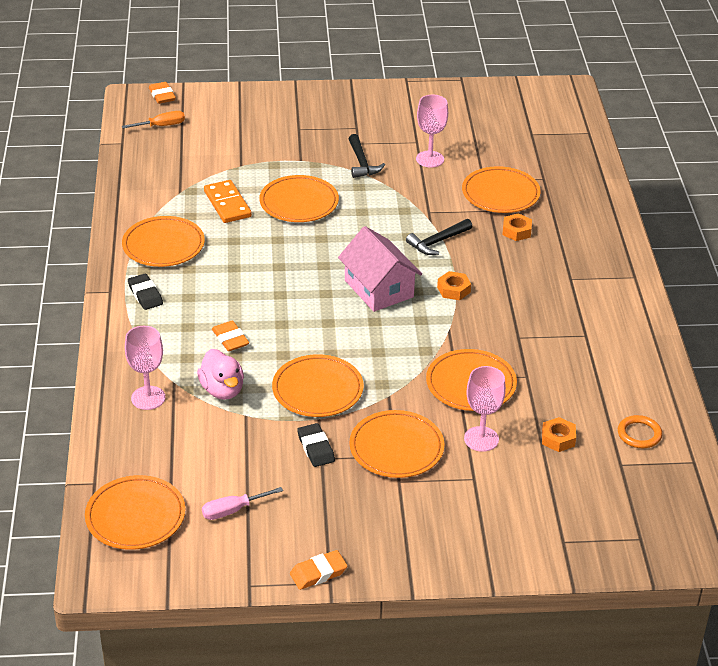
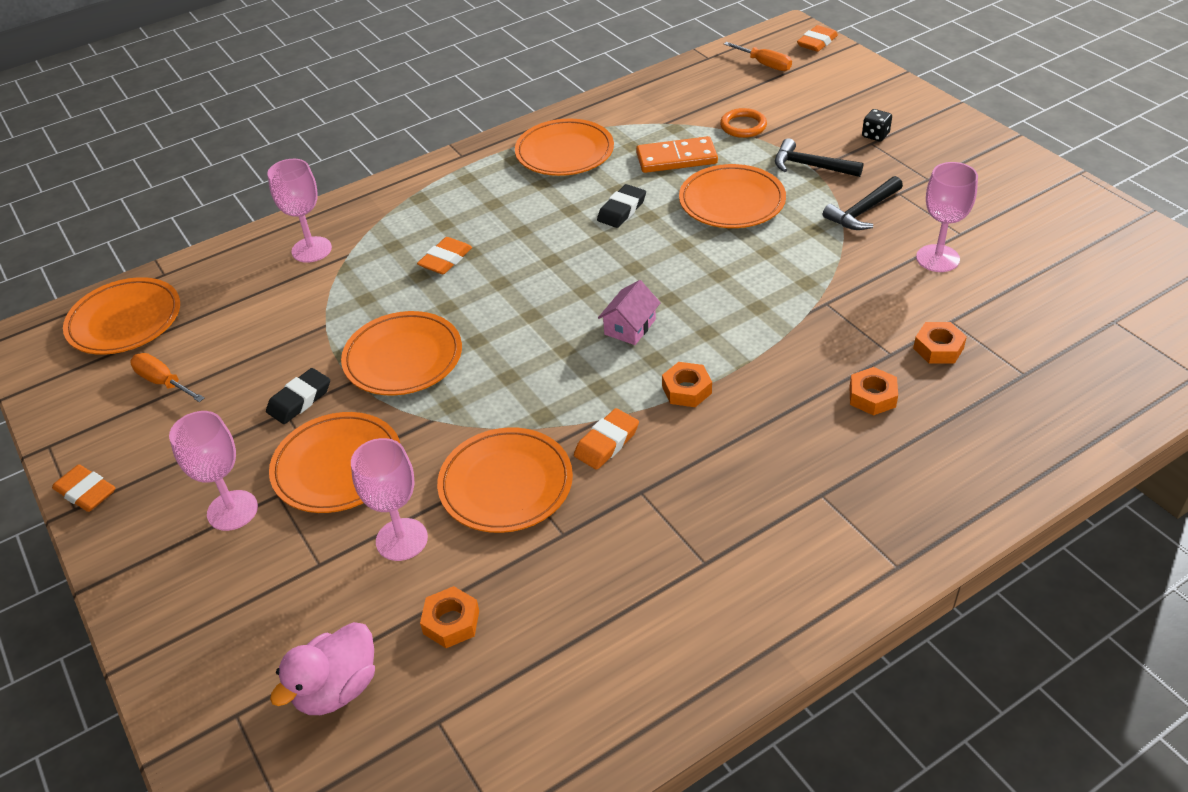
camera: 65 degrees right, 5 degrees up
(145, 295) = (474, 177): black eraser -> black eraser (622, 210)
(222, 390) = (356, 291): pink duck -> pink duck (337, 688)
(227, 204) = (676, 158): orange domino -> orange domino turned 45 degrees clockwise
(232, 510) = (163, 382): pink screwdriver -> orange screwdriver
(293, 124) = (875, 135): none -> black dice
(379, 289) = (630, 327): pink house -> pink house, size x0.54
(396, 505) = (232, 510): none -> pink goblet
(437, 242) = (771, 336): black hammer -> black hammer (810, 166)
(470, 335) = (606, 443): none -> orange eraser
(500, 194) = (938, 348): orange plate -> orange nut
(639, 434) = (521, 719): orange ring -> orange ring (743, 126)

